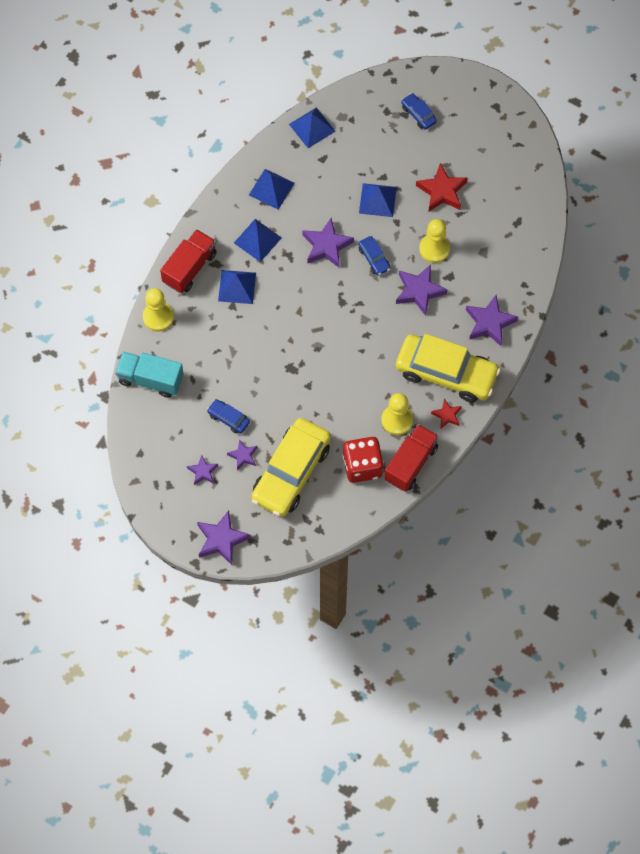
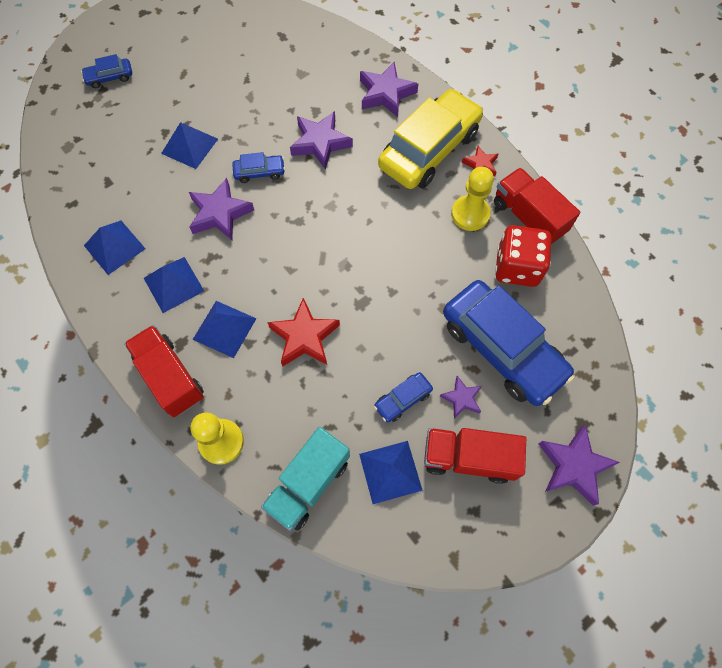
camera: 70 degrees left, 0 degrees up
(203, 471) = (468, 458): purple star -> red truck
(291, 472) = (501, 349): yellow car -> blue car
(312, 127) = (62, 180): blue pyramid -> blue pyramid (390, 472)
(434, 249) = (276, 114): yellow pawn -> none
(442, 191) = (212, 86): red star -> red star (304, 337)

